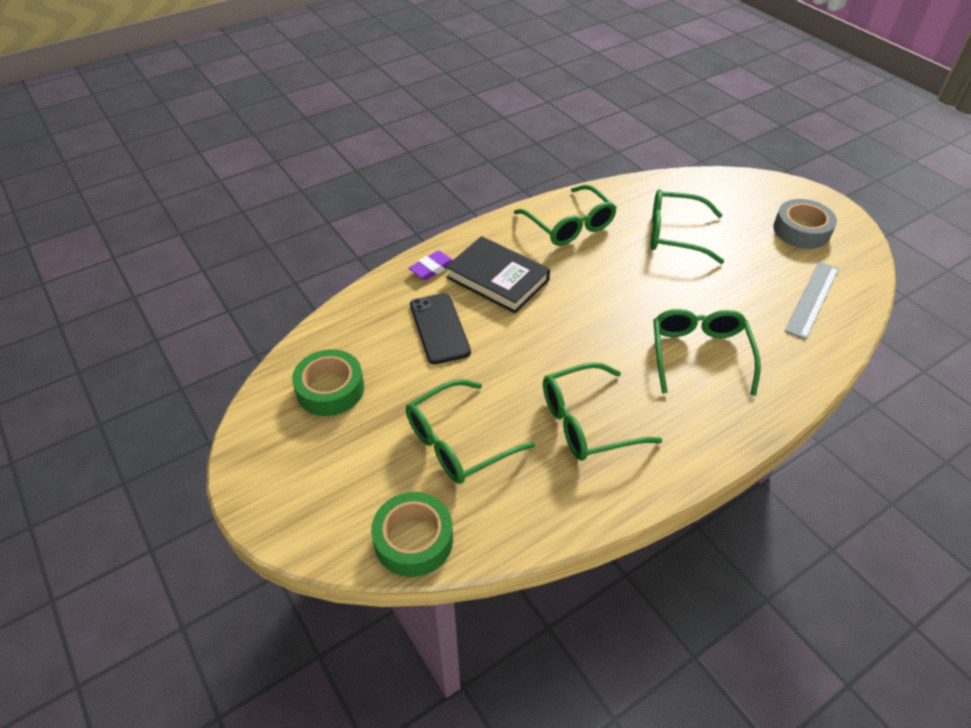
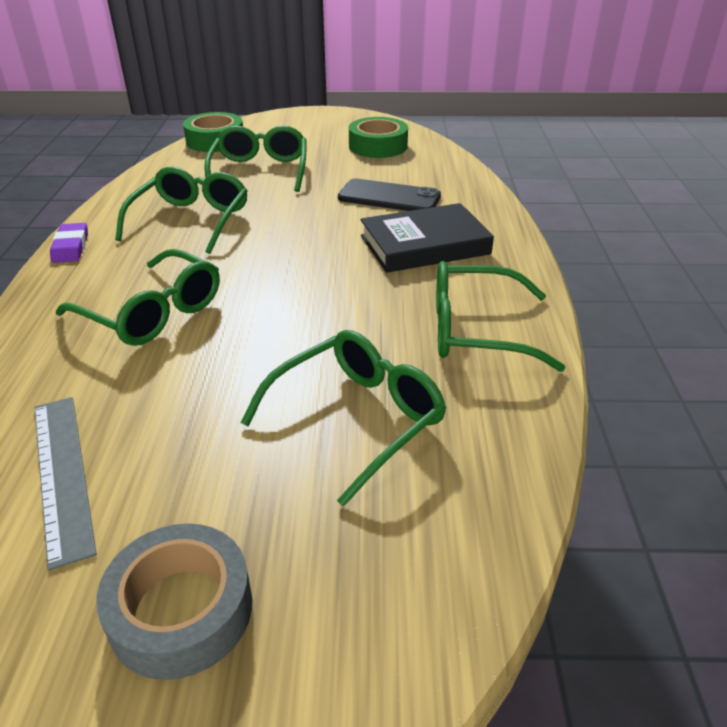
camera: 125 degrees right, 10 degrees down
(432, 268) = (482, 218): purple eraser -> purple eraser (71, 247)

